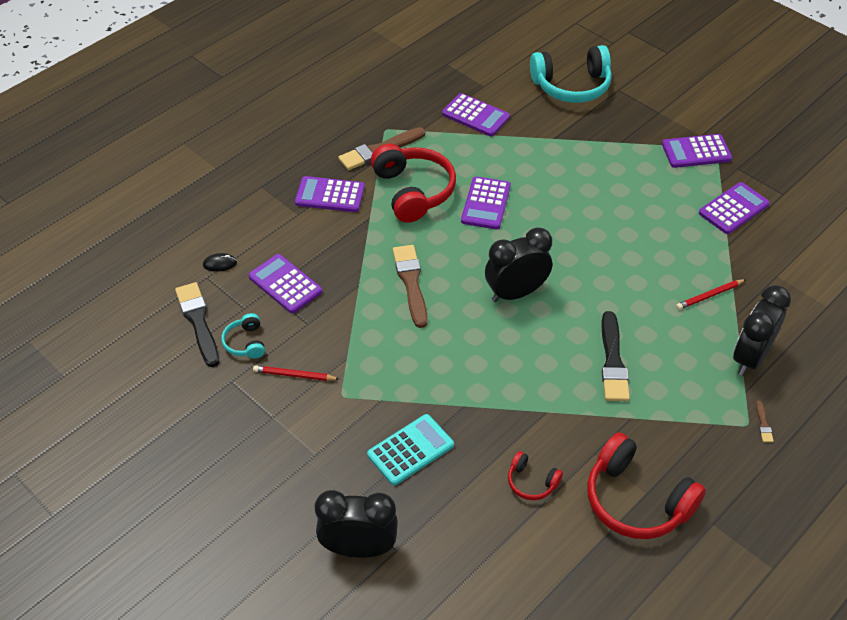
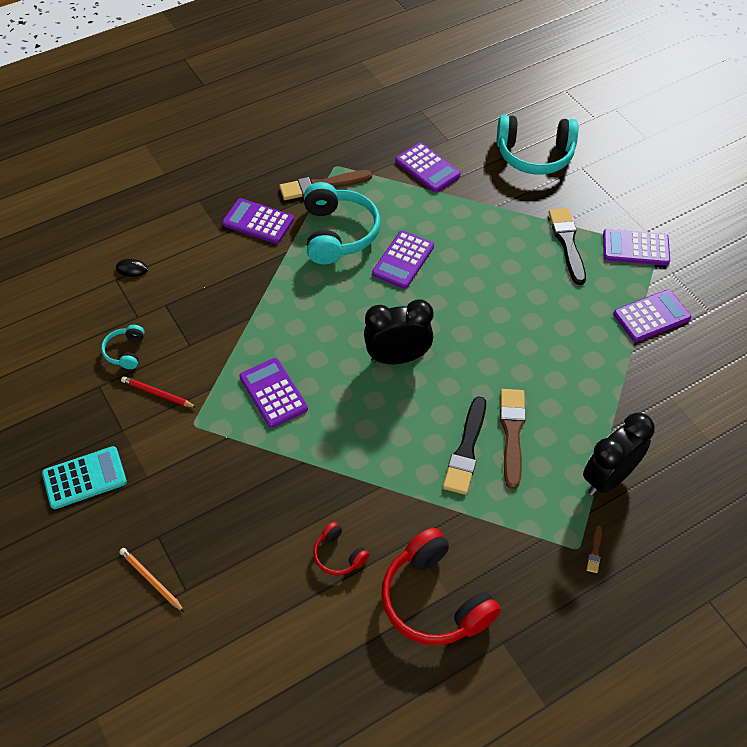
camera: 15 degrees right, 5 degrees up
(198, 321) = (91, 321): black brush -> black brush (567, 243)
(285, 284) = (183, 302): purple calculator -> purple calculator (273, 393)
(359, 548) = (151, 580): black clock -> orange pencil
(410, 450) = (236, 494): turquoise calculator -> turquoise calculator (84, 478)
(411, 282) = (301, 325): brown brush -> brown brush (512, 433)
(413, 191) = (338, 233): red headphones -> turquoise headphones
(709, 296) = (591, 403): red pencil -> none

